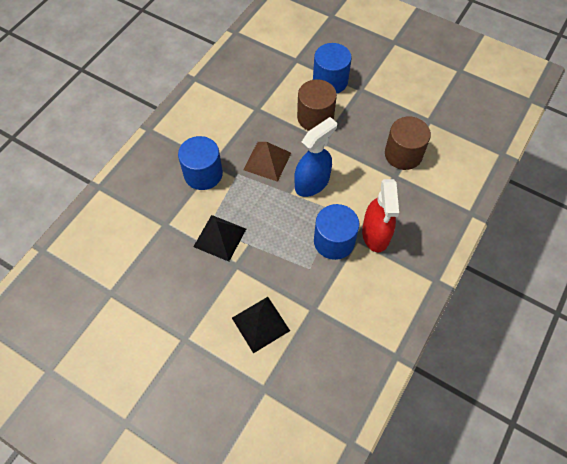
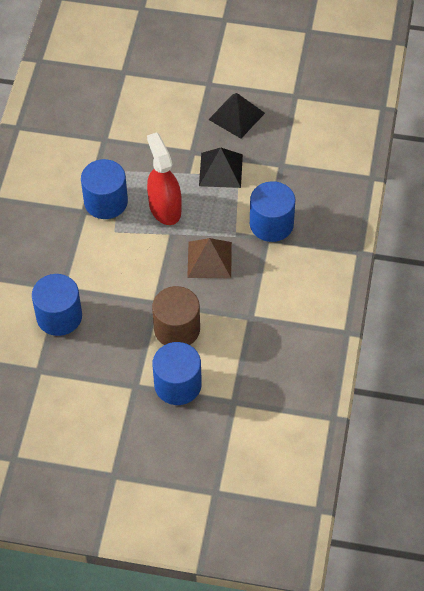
camera: 160 degrees right, 5 degrees down
(260, 324) = (147, 114): black pyramid -> black pyramid (236, 116)
(312, 183) = (150, 251): blue spray bottle -> none
(376, 234) = (65, 221): red spray bottle -> red spray bottle (165, 208)
(403, 154) = (59, 316): brown cylinder -> blue cylinder

